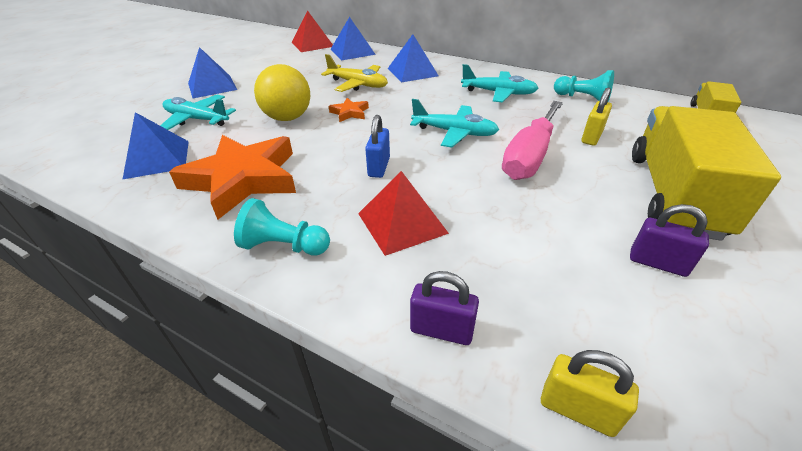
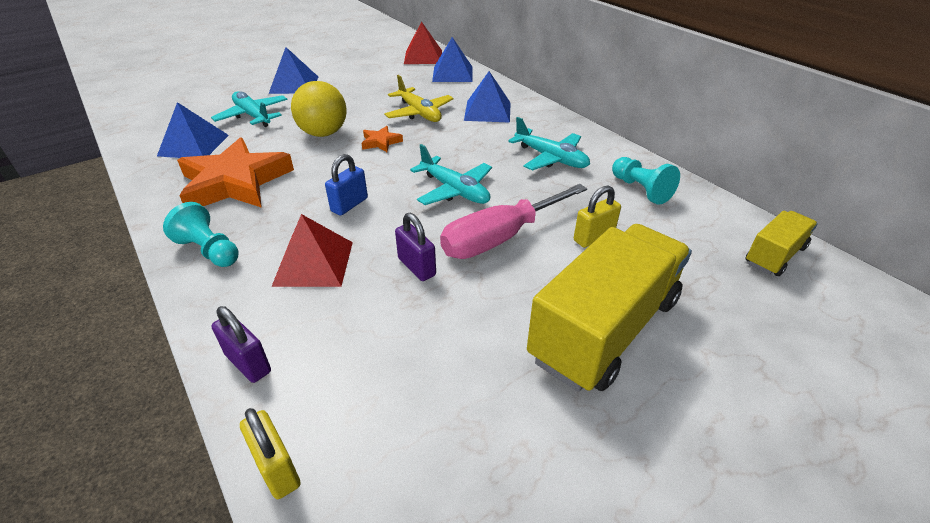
camera: 25 degrees right, 0 degrees up
(657, 263) = (495, 388): purple padlock -> purple padlock (416, 267)

